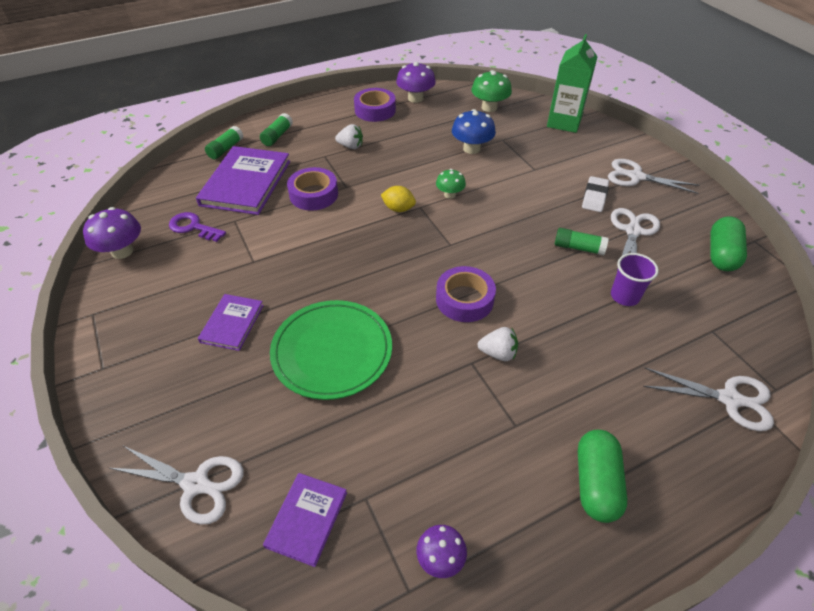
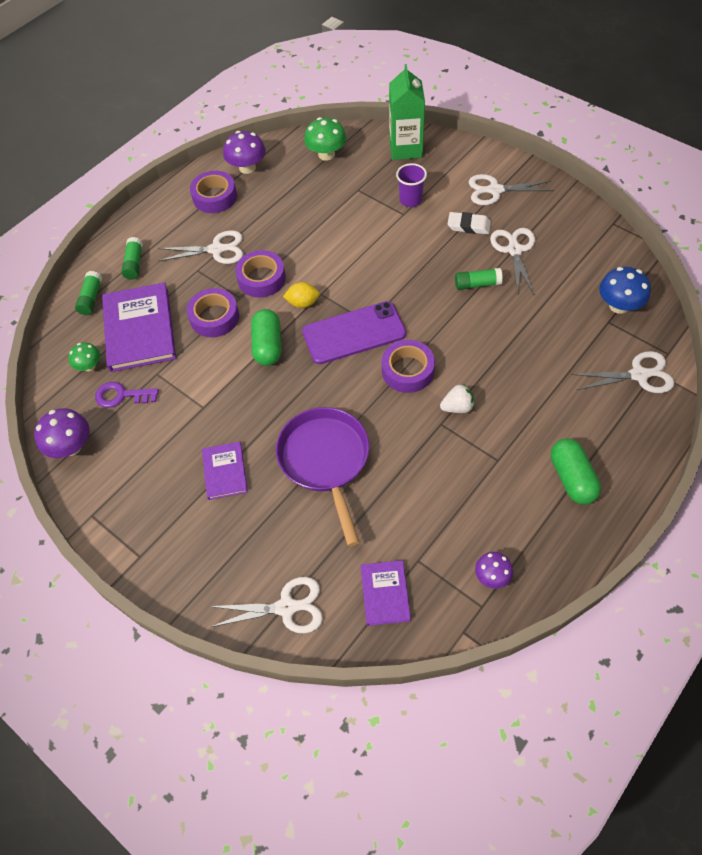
camera: 20 degrees left, 10 degrees up
(332, 351) = (325, 460): green plate -> purple pan
(351, 146) = (216, 249): white strawberry -> white scissors
(374, 179) = (261, 278): none -> purple tape
(431, 249) = (354, 333): none -> purple phone
(449, 194) = (341, 270): green mushroom -> green mushroom (89, 366)
(471, 149) = (334, 211): blue mushroom -> blue mushroom (618, 305)
(594, 197) = (468, 226): white eraser -> white eraser turned 75 degrees counterclockwise
(624, 296) = (532, 317): purple cup -> purple cup (410, 200)
(721, 254) = (592, 247): green capsule -> green capsule (268, 345)

